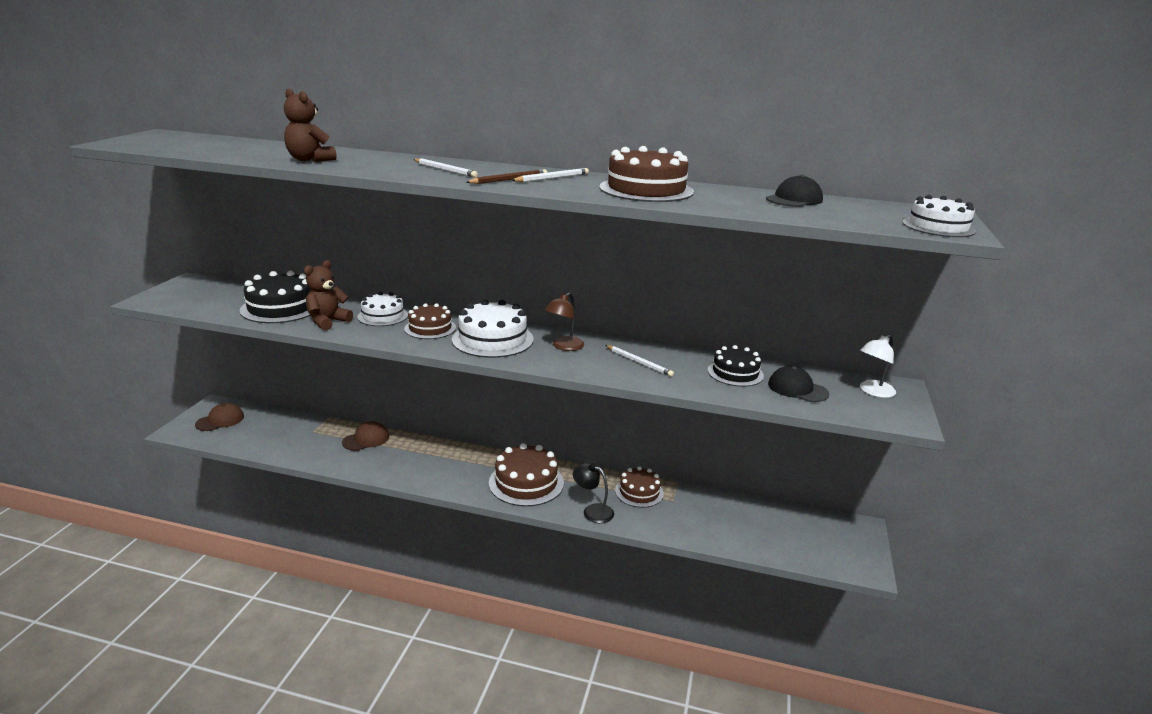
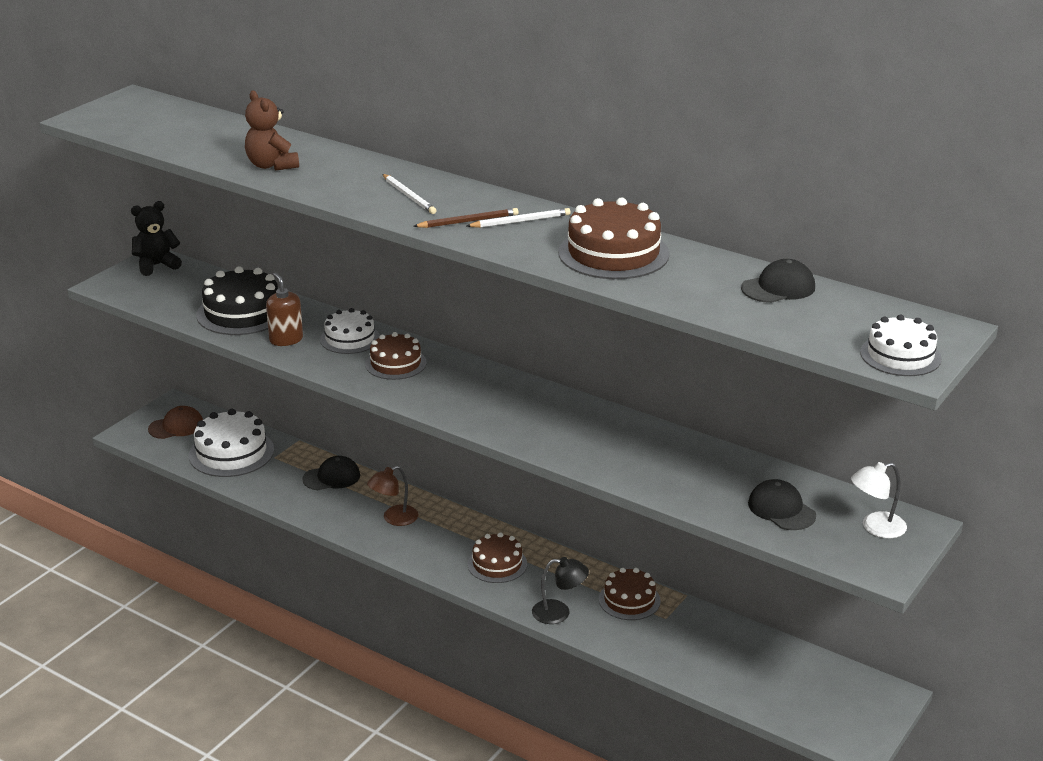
camera: 20 degrees right, 5 degrees up
(192, 284) = (156, 265): none -> black teddy bear
(327, 321) = (286, 339): brown teddy bear -> brown soap dispenser
(366, 439) = (332, 477): brown cap -> black cap
(492, 339) = (459, 389): white cake -> white cake (231, 453)
(526, 483) = (497, 564): brown cake -> brown cake, size x0.64
(564, 346) = (537, 411): brown lamp -> brown lamp (394, 518)
(592, 511) = (559, 613): black lamp -> black lamp turned 135 degrees clockwise
(639, 362) = (613, 445): white pencil -> none
(735, 373) = (721, 476): black cake -> none

